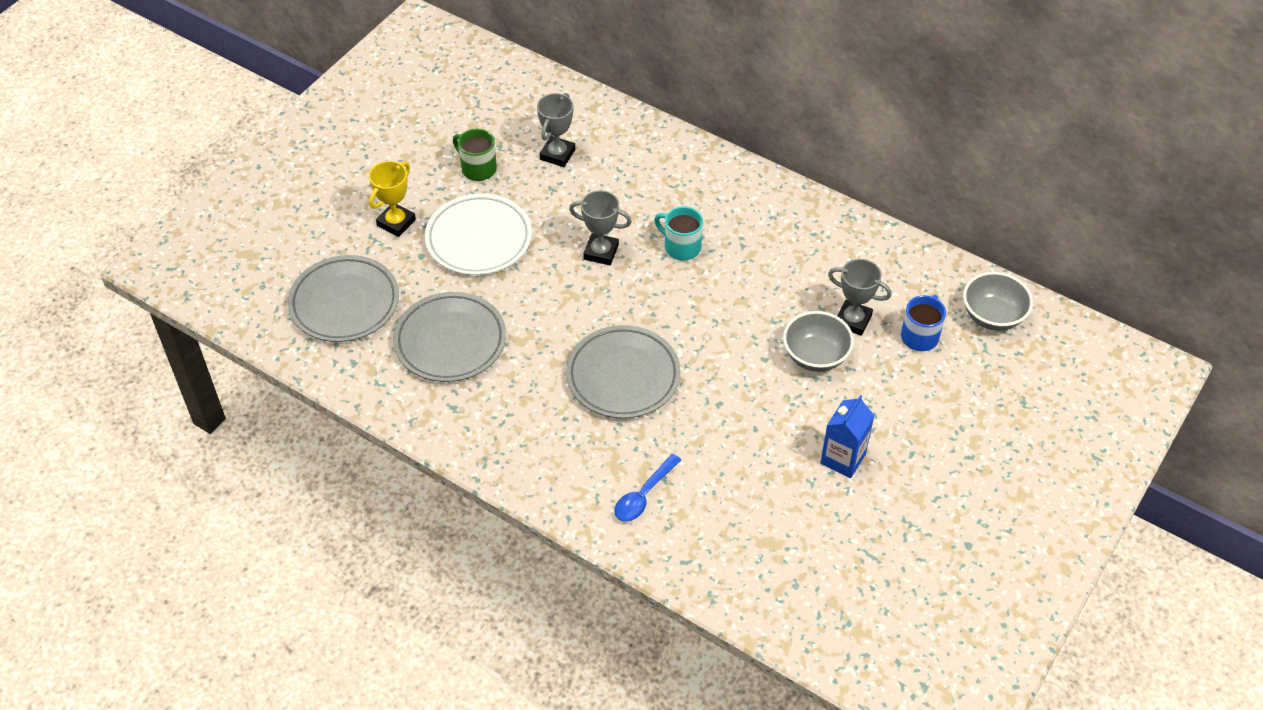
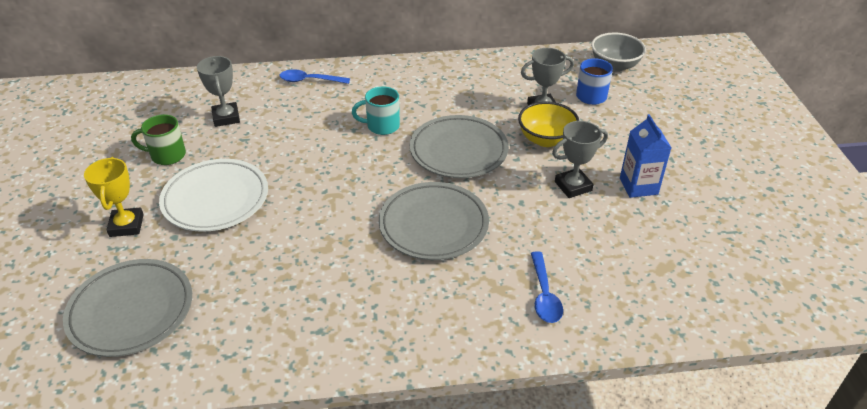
camera: 40 degrees left, 10 degrees down
(450, 341) = (265, 283): grey plate -> grey plate (458, 151)
(601, 252) = (326, 158): grey trophy -> grey trophy (573, 186)
(667, 153) = (309, 80): none -> blue spoon
(815, 356) = (546, 139): grey bowl -> yellow bowl

